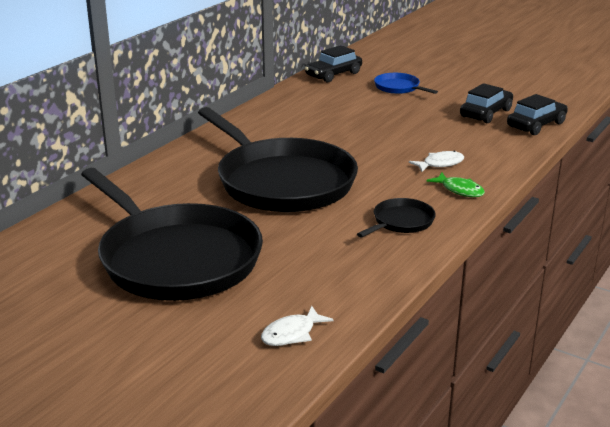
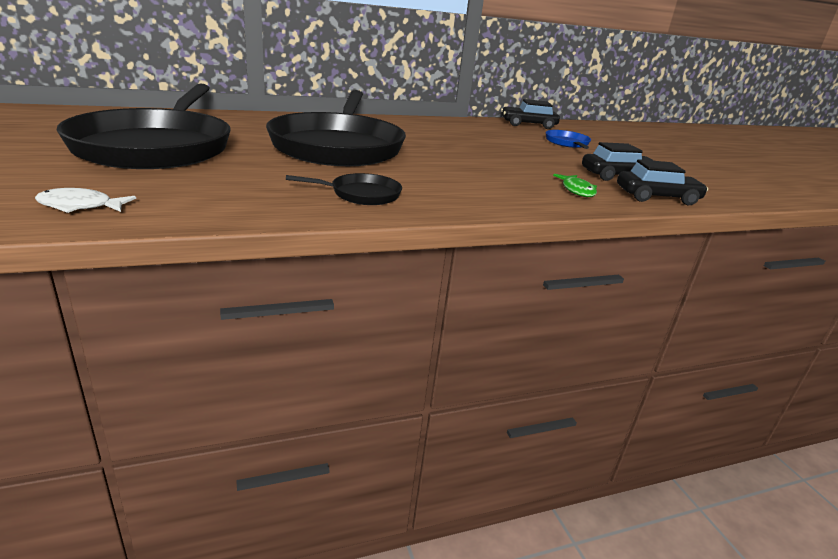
camera: 35 degrees right, 0 degrees up
(440, 164) = (493, 183): white fish -> none
(459, 190) = (468, 200): green fish -> green fish (577, 190)

